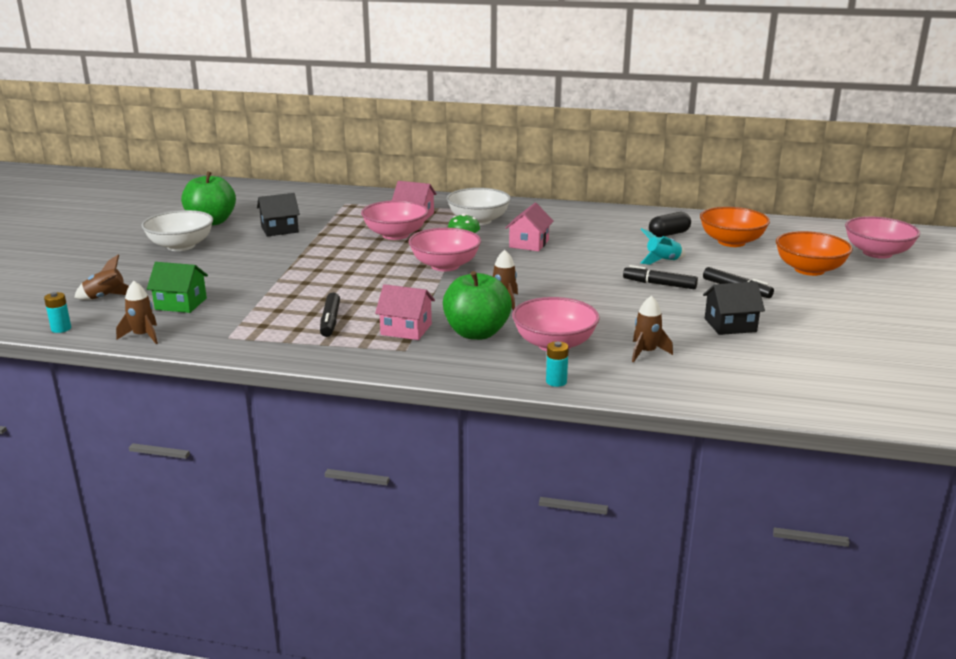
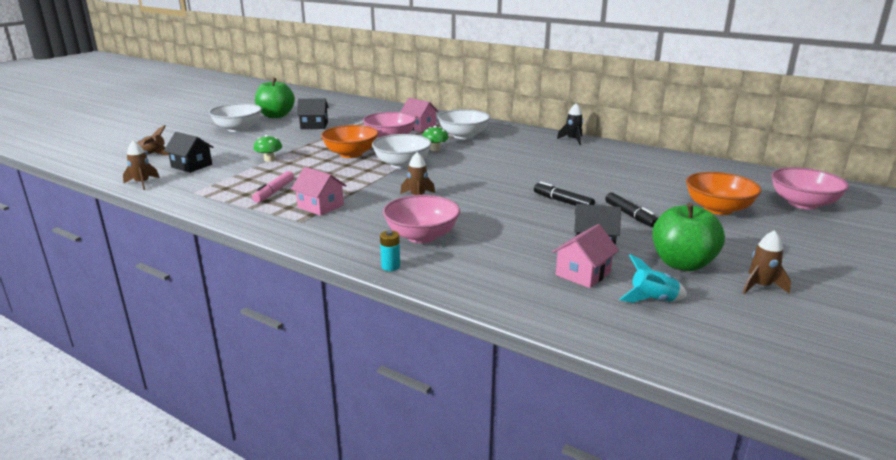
camera: 20 degrees right, 0 degrees up
(61, 329) = (101, 171): turquoise battery -> none
(181, 304) = (191, 166): green house -> black house
(274, 282) = (269, 159): none -> green mushroom
(330, 321) = (274, 192): black marker -> pink marker
(445, 266) = (402, 164): pink bowl -> white bowl
(476, 333) = (370, 217): green apple -> green apple (682, 264)
(529, 244) = (485, 156): pink house -> pink house (583, 273)
(604, 211) = (572, 140): none -> black rocket
(646, 352) = (493, 256): brown rocket -> brown rocket (760, 286)
(662, 261) = (584, 183): turquoise rocket -> turquoise rocket (652, 300)
(669, 234) = (611, 163): black capsule -> none
(731, 242) = (663, 176): orange bowl -> orange bowl (351, 154)

